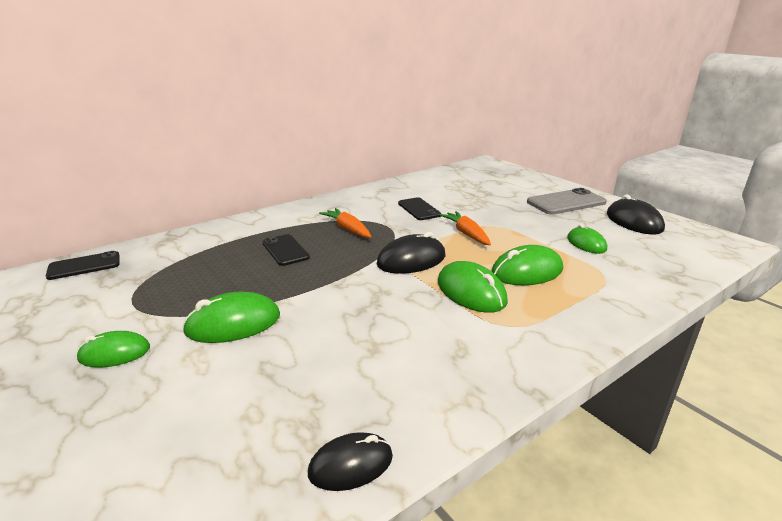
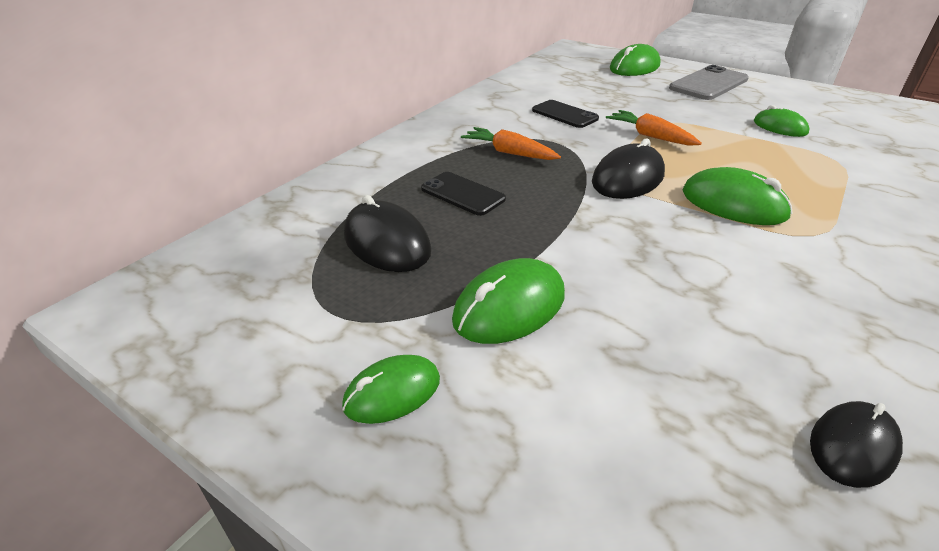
camera: 20 degrees left, 10 degrees up
(84, 266) = (187, 273): black phone -> none
(526, 271) = (760, 169): green mouse -> green mouse (634, 67)
(634, 221) = (794, 96): black mouse -> black mouse (387, 242)

